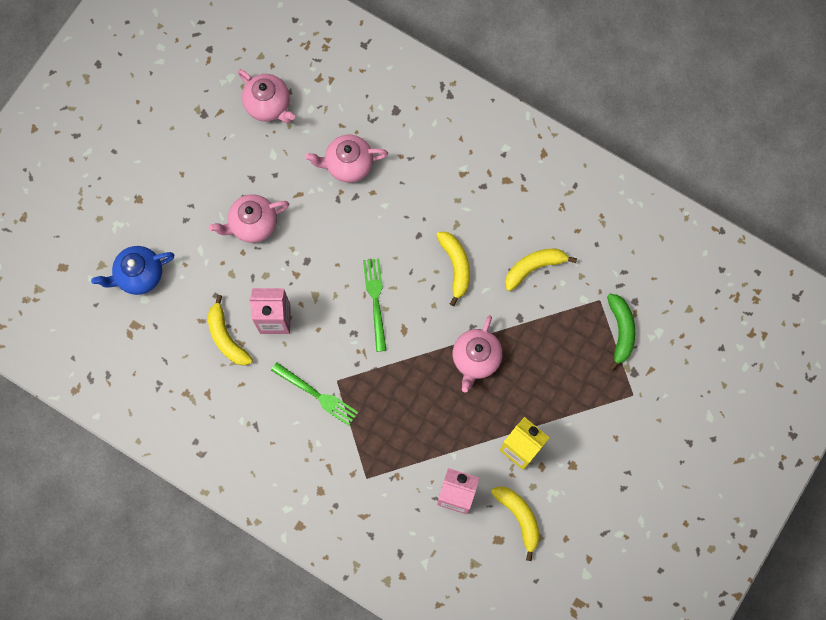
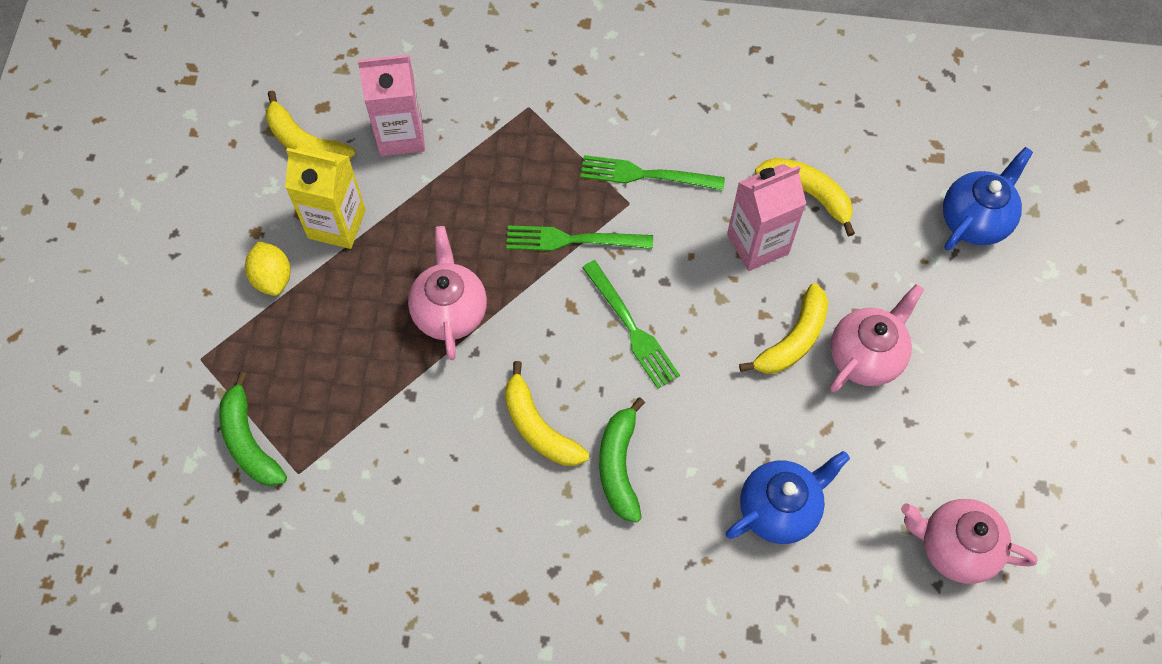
camera: 155 degrees right, 10 degrees down
(348, 164) = (779, 509): pink teapot -> blue teapot
(383, 372) = (571, 240): none -> green fork
(422, 225) = (619, 466): none -> green banana
(534, 267) = (419, 478): yellow banana -> yellow banana (793, 340)
(573, 429) = (272, 277): none -> yellow lemon

